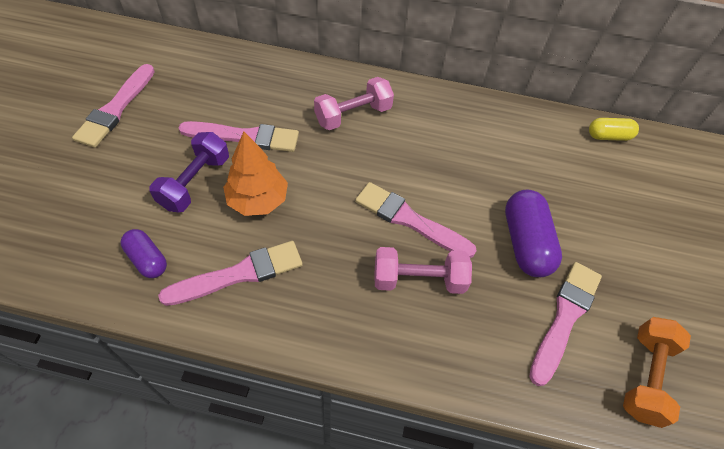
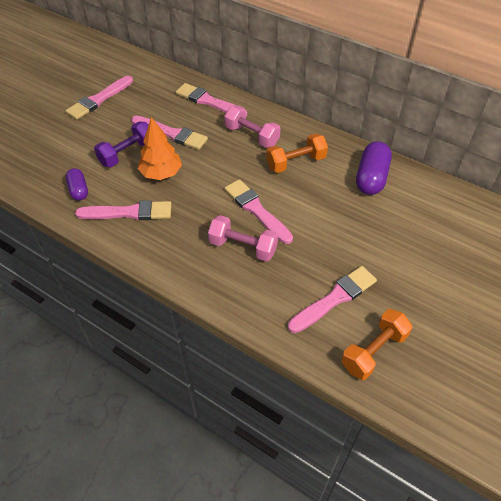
camera: 25 degrees right, 5 degrees down
(274, 78) = (208, 101): none -> pink brush
(353, 115) = (252, 136): pink dumbbell -> pink dumbbell turned 45 degrees clockwise
(425, 139) = (296, 162): none -> orange dumbbell
(525, 243) = (333, 245): purple capsule -> purple capsule (371, 178)
(608, 136) = (443, 192): yellow capsule -> none

